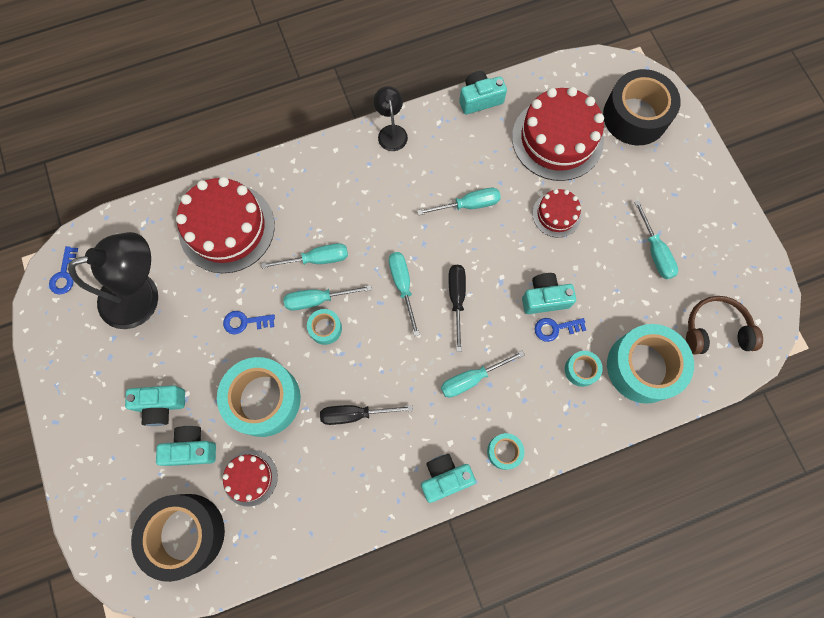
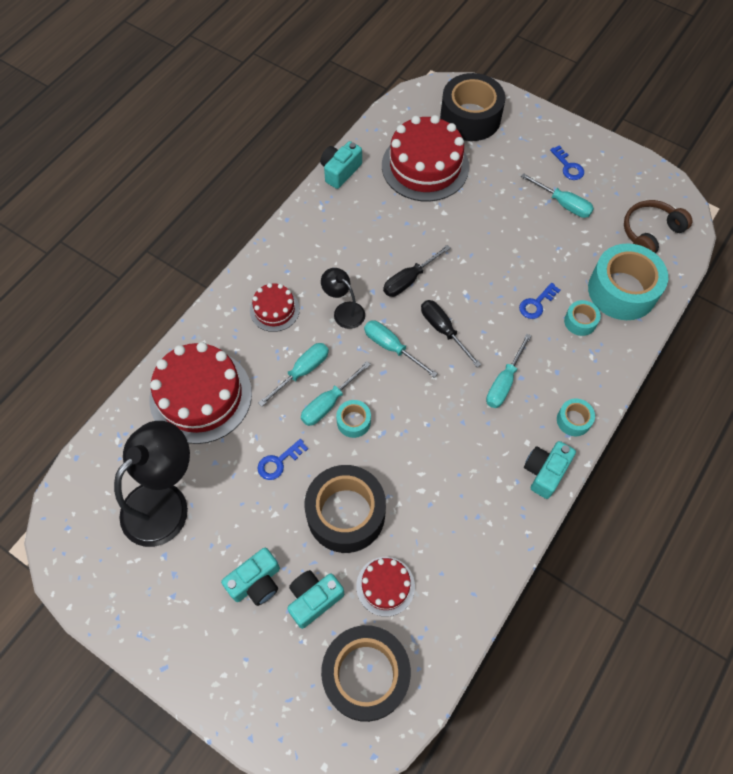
camera: 35 degrees left, 10 degrees down
(64, 274) = (72, 532): blue key -> blue key (568, 166)
(263, 399) = (346, 514): turquoise tape -> black tape
(355, 414) = (433, 472): black screwdriver -> black screwdriver (409, 280)
(391, 132) = (287, 236): black lamp -> black lamp (344, 311)
(468, 205) = (395, 254): turquoise screwdriver -> none
(544, 298) = (510, 287): turquoise camera -> none
(556, 214) = (469, 221): red cake -> red cake (274, 310)

